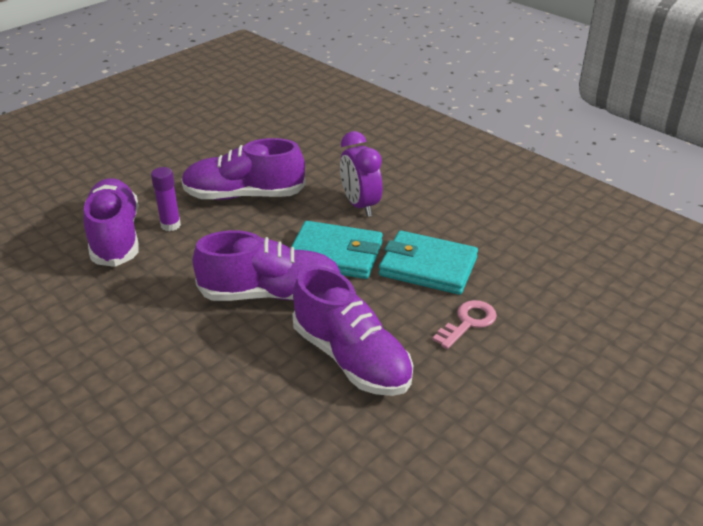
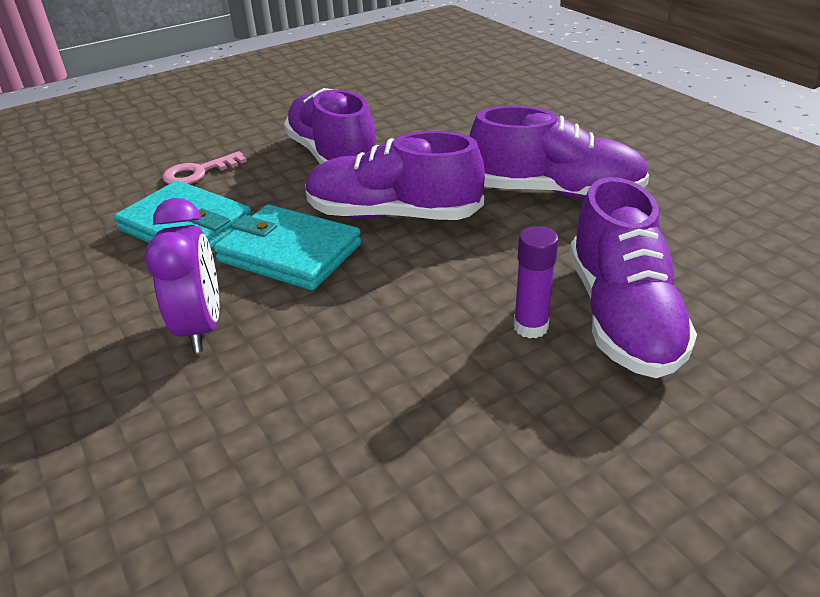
camera: 165 degrees left, 0 degrees up
(244, 195) = (393, 377): purple shoe -> purple shoe (555, 192)

